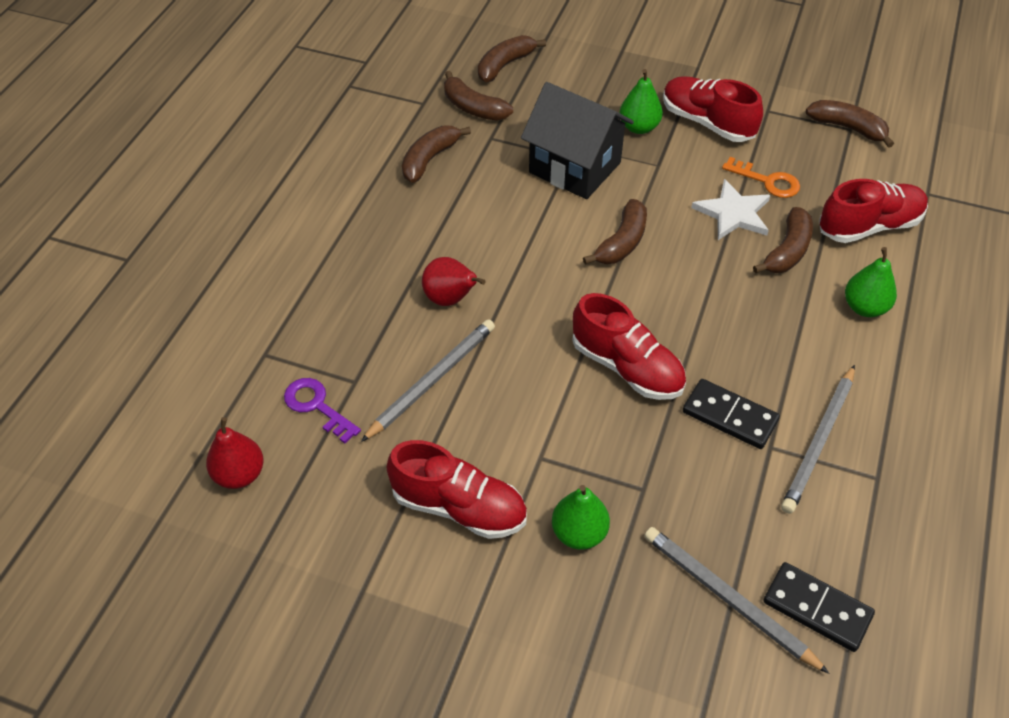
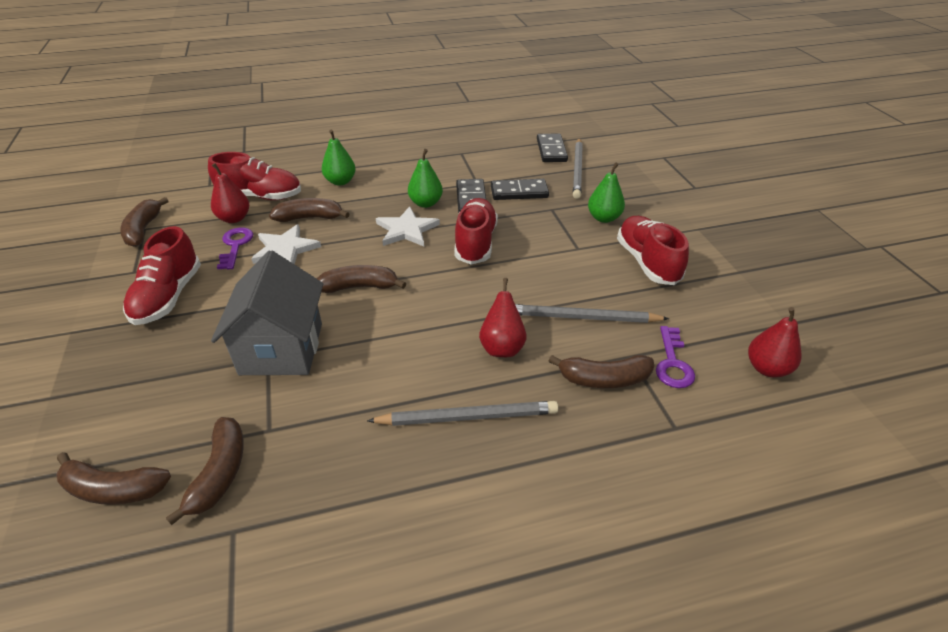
camera: 125 degrees left, 10 degrees down
(430, 159) = (336, 461): brown banana -> brown banana (604, 379)
(574, 167) = (281, 348): black house -> grey house
(639, 127) = (196, 333): green pear -> green pear (426, 203)
(701, 320) = (406, 230): none -> white star
(711, 479) = (519, 192): none -> black domino
(767, 181) = (235, 245): orange key -> purple key
(819, 441) = (457, 171): grey pencil -> grey pencil (467, 417)
(827, 193) = (234, 218): none -> red pear
(869, 226) = (260, 196): red shoe -> red shoe turned 150 degrees clockwise

